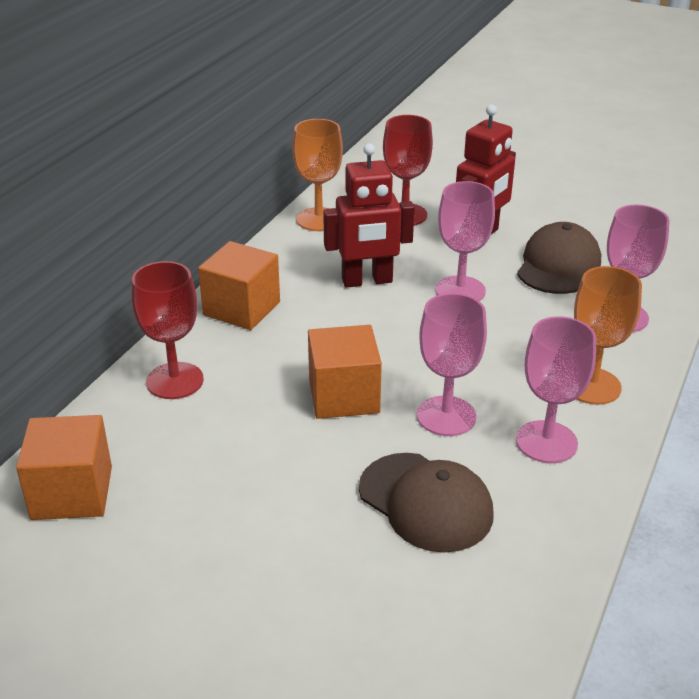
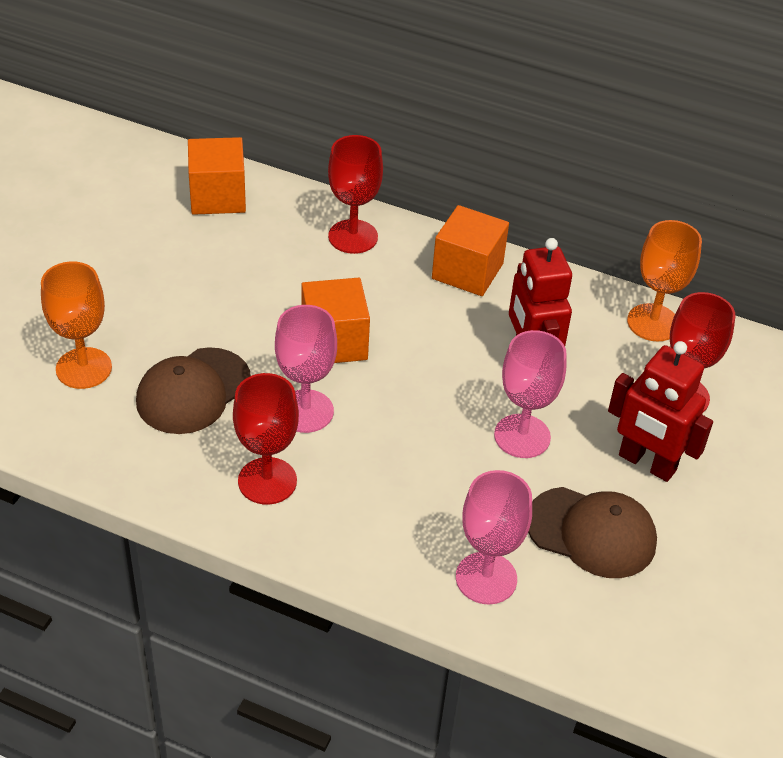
camera: 85 degrees right, 10 degrees up
(546, 442) = (267, 481): pink goblet -> red goblet
(592, 386) = (354, 529): orange goblet -> orange goblet (84, 368)

